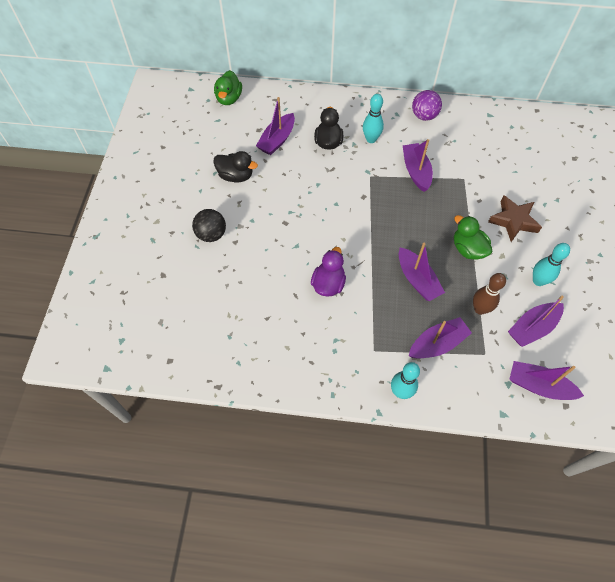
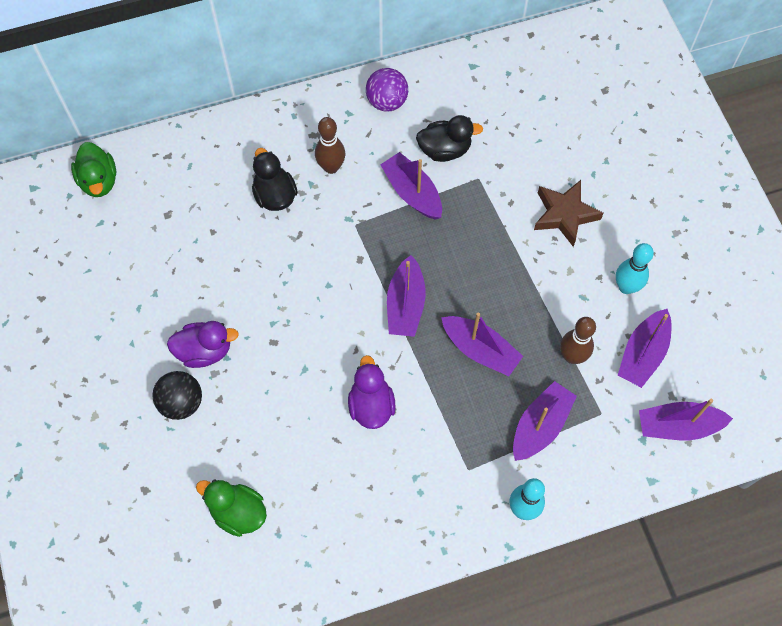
camera: 25 degrees left, 5 degrees up
(236, 176) = (171, 300): black duck -> black duck (445, 150)
(241, 211) = (204, 351): none -> purple duck
(277, 140) = (202, 220): purple boat -> purple boat (405, 305)
(371, 139) = (331, 167): turquoise bowling pin -> brown bowling pin
(468, 249) = (524, 279): green duck -> green duck (238, 512)

